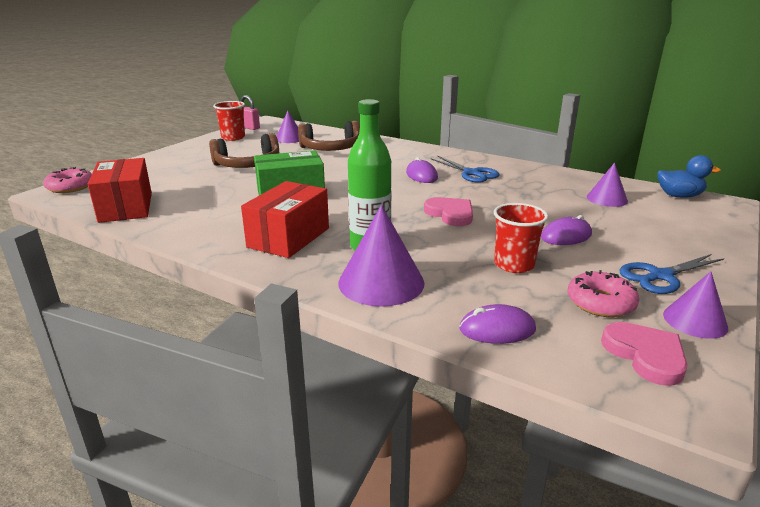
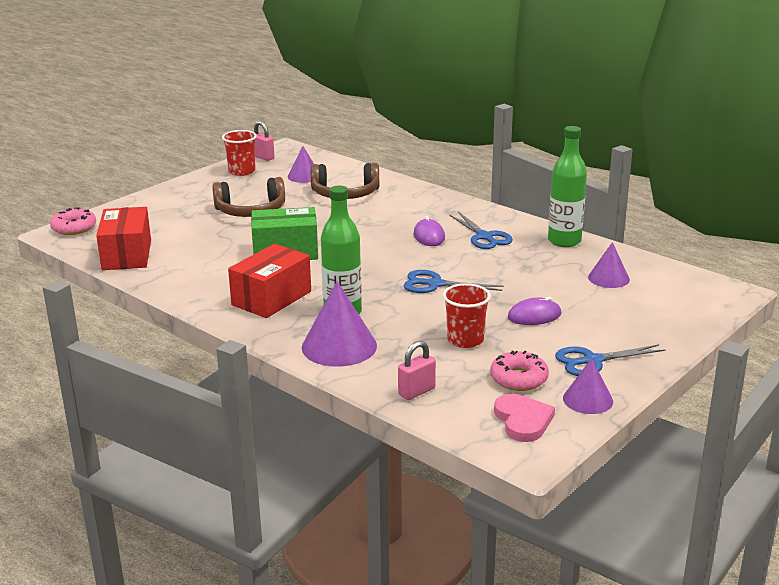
camera: 10 degrees right, 0 degrees up
(450, 214) = (435, 284): pink heart -> blue scissors
(497, 329) = (416, 392): purple mouse -> pink padlock
(543, 172) = (564, 241): none -> green bottle
(679, 196) = (690, 280): blue duck -> none

